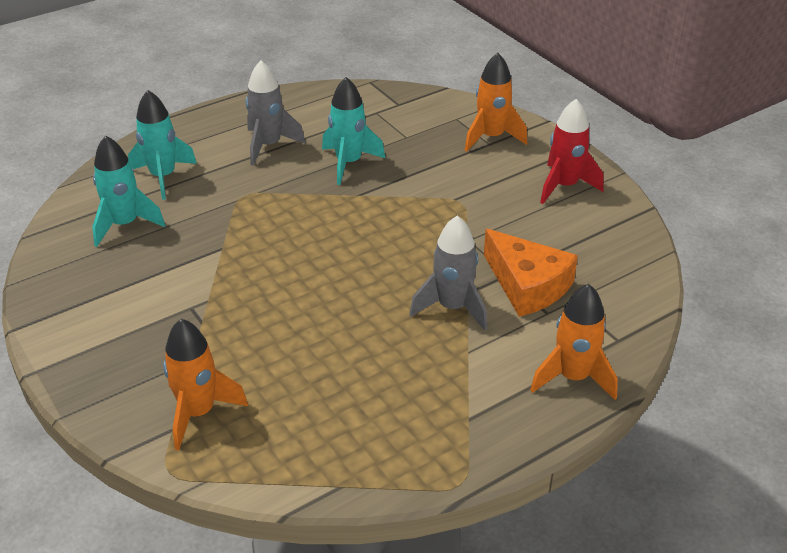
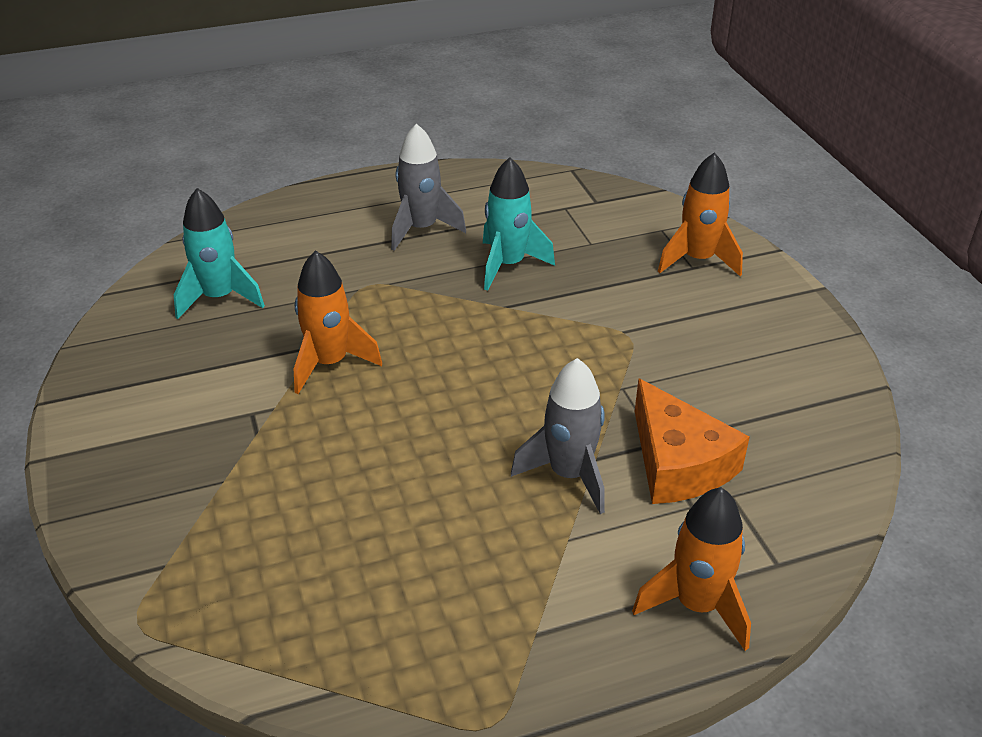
camera: 15 degrees right, 0 degrees up
(163, 177) = (286, 248): turquoise rocket -> none
(198, 413) = (203, 551): orange rocket -> orange rocket (330, 363)
(564, 186) = (772, 338): red rocket -> none

